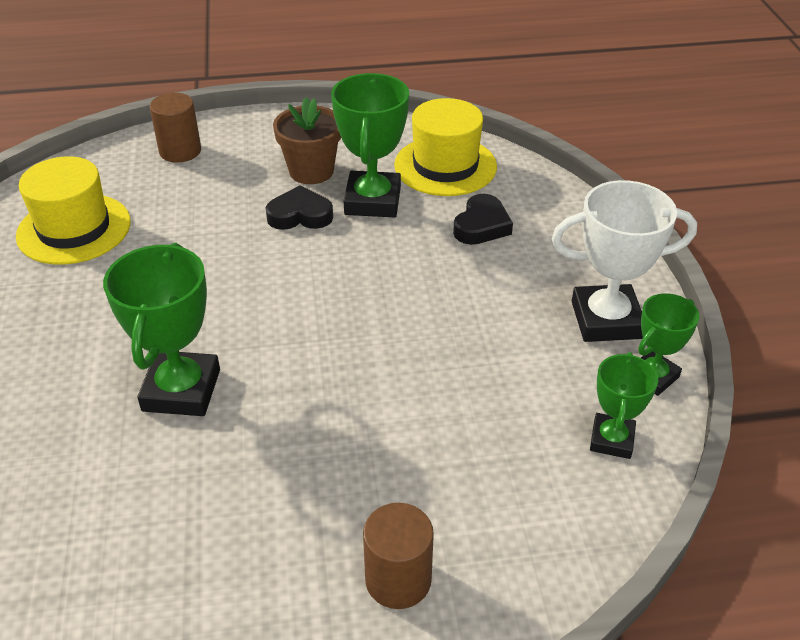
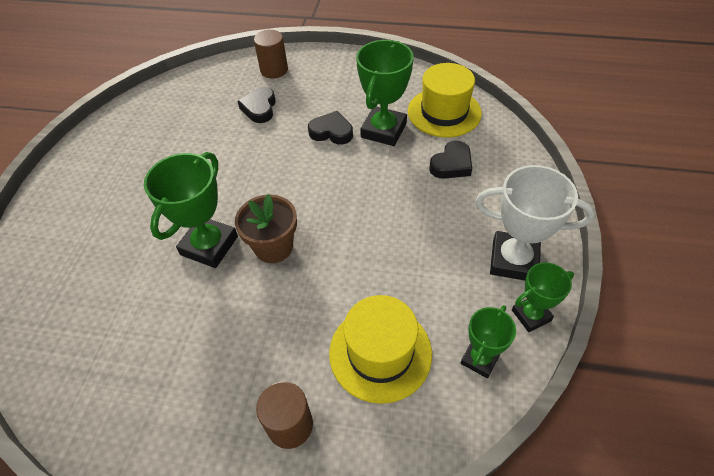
camera: 20 degrees right, 10 degrees up
(74, 229) = (190, 115): yellow hat -> yellow hat (380, 353)
(180, 203) = (259, 108): none -> black heart
(311, 171) = (351, 100): brown flower pot -> brown flower pot (273, 247)

